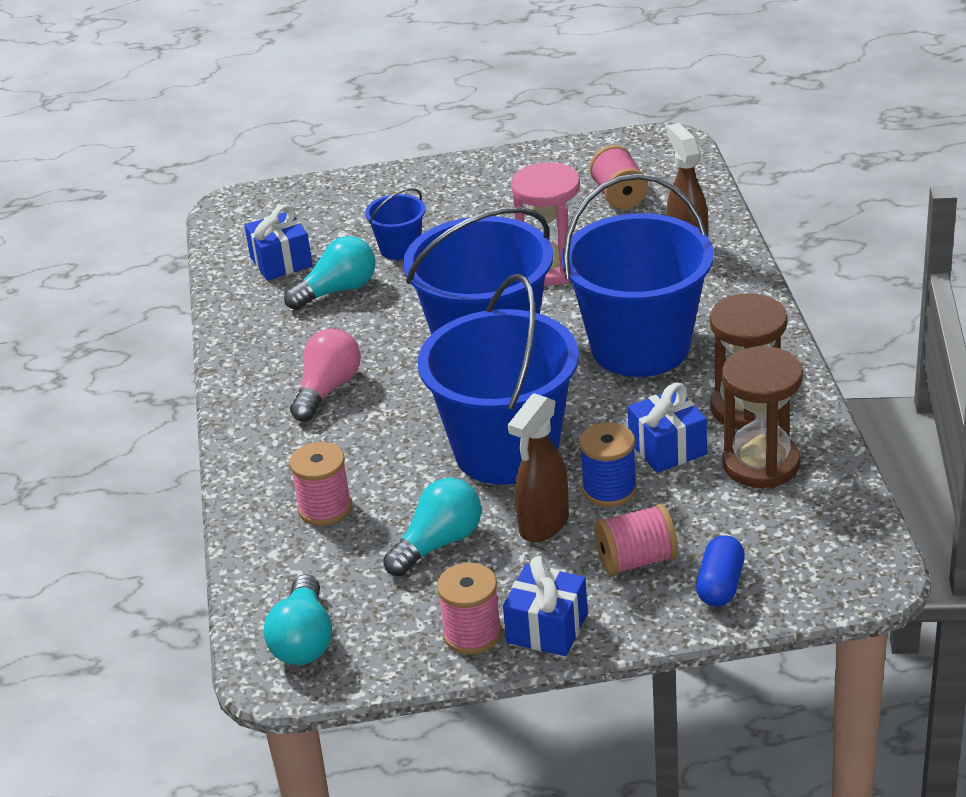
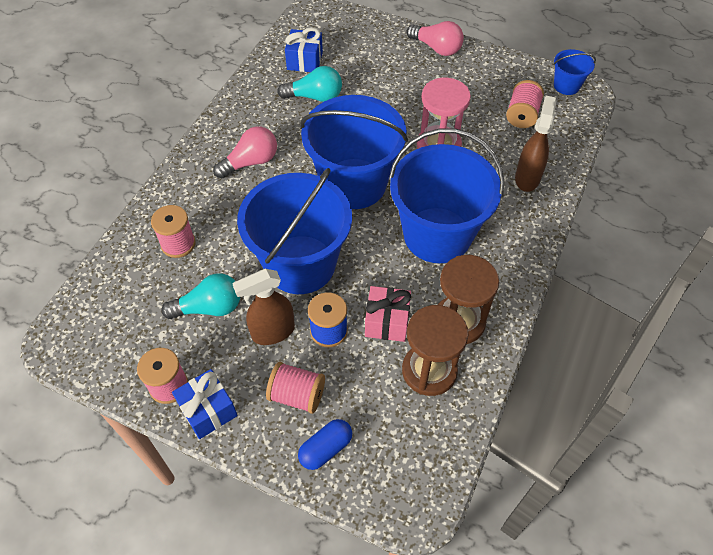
camera: 30 degrees right, 20 degrees up
(303, 640) = (89, 328): turquoise light bulb -> none
(399, 248) = (371, 85): blue bucket -> blue bucket (566, 86)
(442, 177) = (436, 48): none -> pink light bulb
(667, 448) = (387, 321): blue gift -> pink gift

